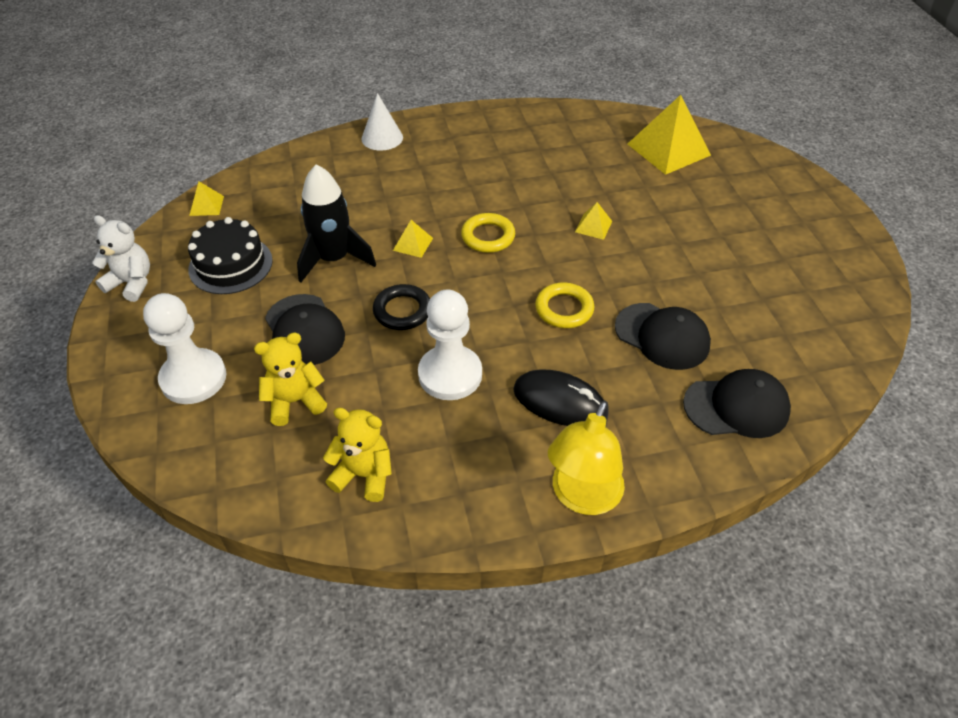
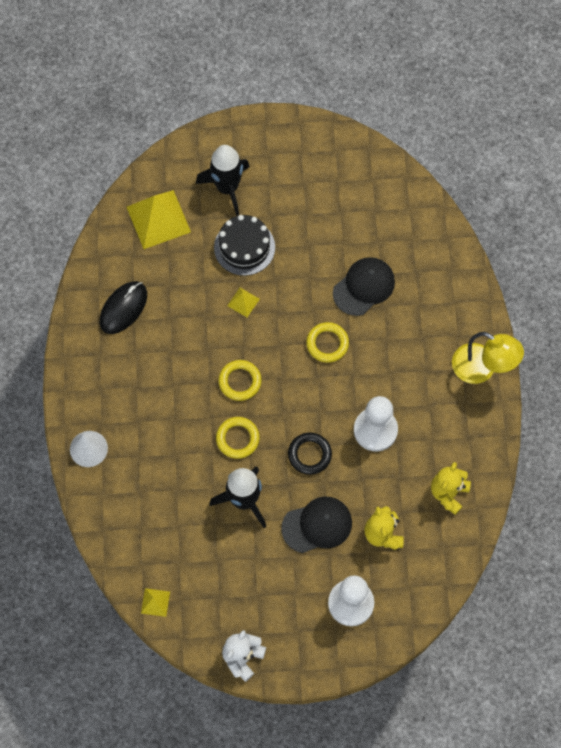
camera: 80 degrees left, 20 degrees up
(230, 265) = (235, 580): black cake -> black cake (244, 247)
(413, 244) = (237, 439): yellow pyramid -> yellow ring
(559, 401) = (409, 365): black mouse -> black mouse (123, 308)
(736, 407) = (429, 261): black cap -> none
(737, 195) = (227, 188): none -> black rocket

